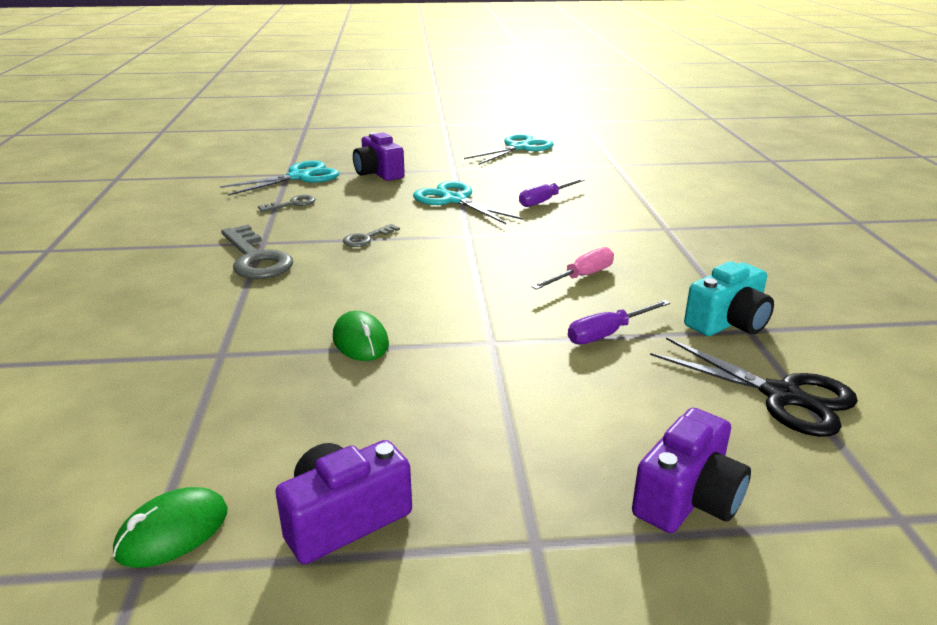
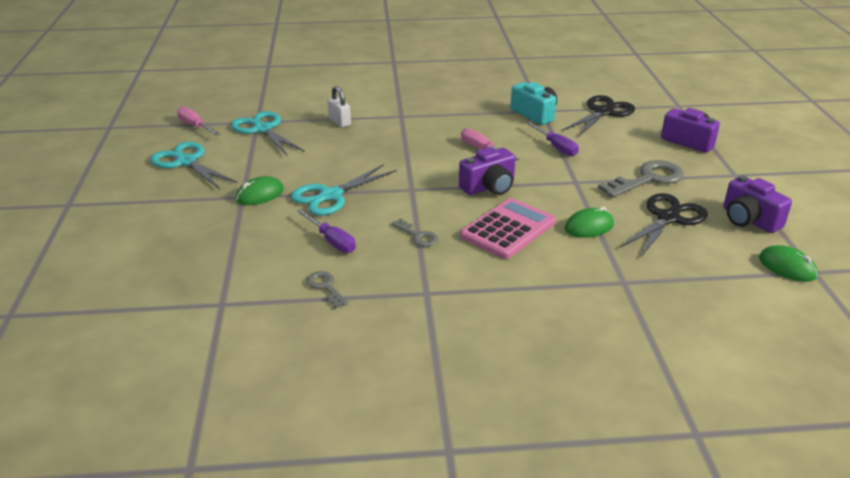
camera: 90 degrees left, 5 degrees up
(256, 259) = (463, 291): grey key -> grey key (648, 179)
(299, 177) = (236, 293): turquoise scissors -> turquoise scissors (263, 129)
(367, 285) = (508, 229): none -> pink calculator
(369, 416) = (668, 218): none -> black scissors
(378, 173) = (240, 240): purple camera -> purple camera (489, 187)
(457, 174) = (260, 194): none -> green mouse
(545, 201) = (340, 155): purple screwdriver -> purple screwdriver (332, 241)
(593, 145) = (195, 126): none -> pink screwdriver
(631, 198) = (339, 122): none -> white padlock

